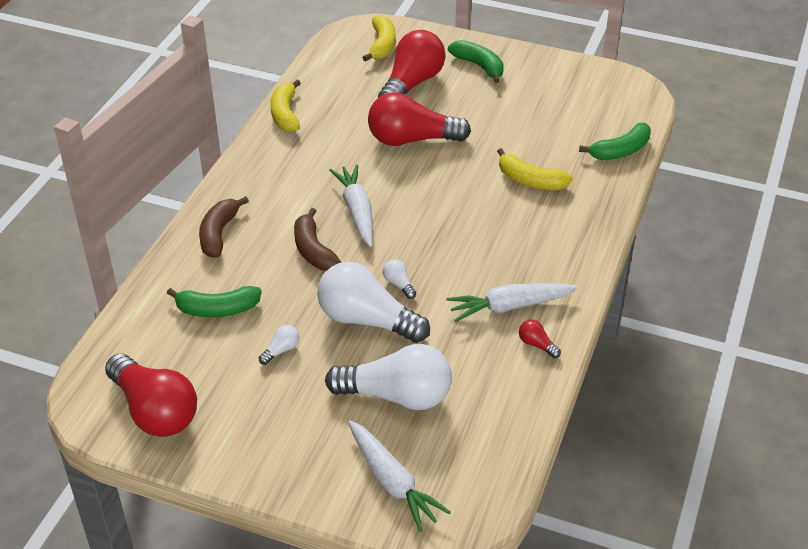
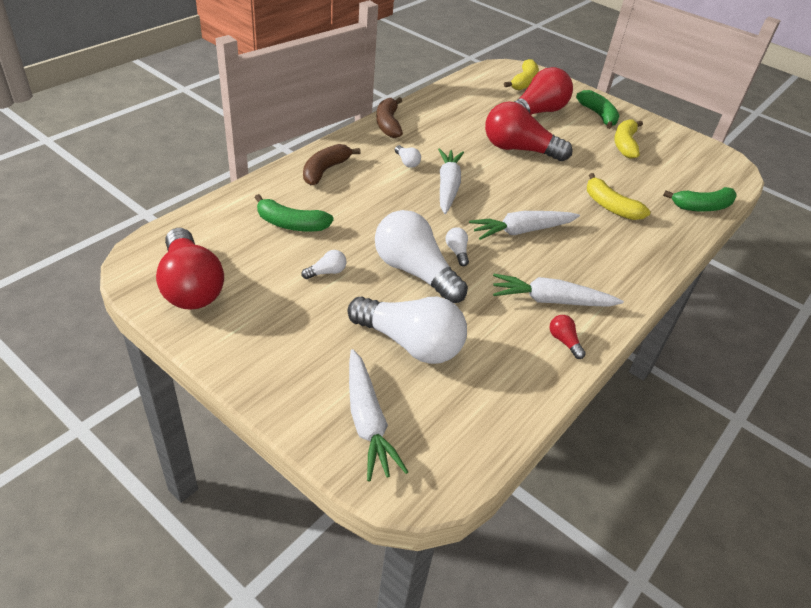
camera: 15 degrees right, 0 degrees up
(285, 114) = (424, 106): yellow banana -> yellow banana (624, 144)
(300, 195) = (407, 162): none -> white light bulb
(313, 250) = (396, 204): brown banana -> brown banana (388, 124)
(453, 239) = (522, 231): none -> white carrot

